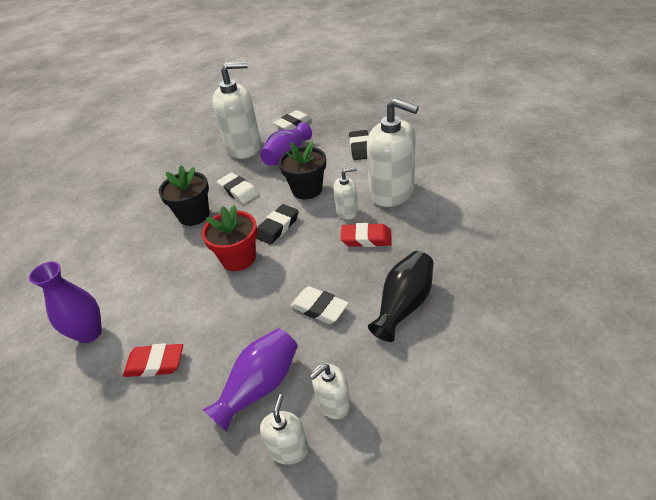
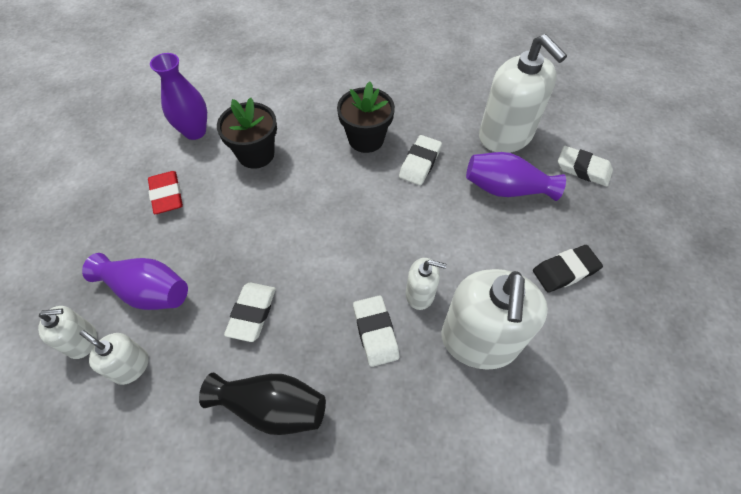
camera: 65 degrees right, 15 degrees up
(238, 258) = (310, 207): red flower pot -> none
(277, 227) = (369, 226): black eraser -> none
(307, 190) = (447, 234): black flower pot -> black flower pot (256, 154)
(347, 211) = (420, 294): white soap dispenser -> white soap dispenser turned 45 degrees counterclockwise
(366, 238) = (375, 332): red eraser -> white eraser

